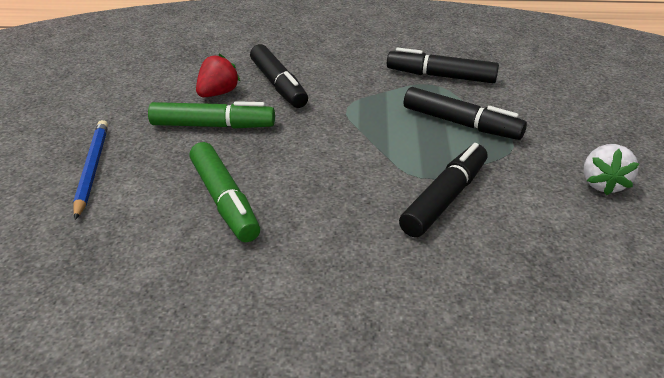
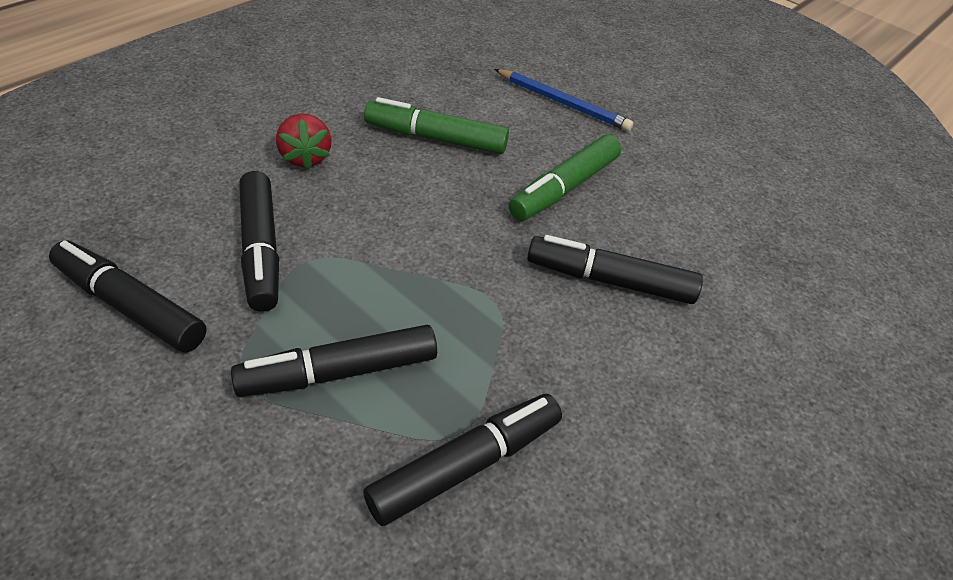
camera: 125 degrees right, 10 degrees up
(218, 93) = (634, 224): red strawberry -> red strawberry (305, 157)
(558, 211) = (131, 306): none -> black marker
(602, 184) = (90, 386): white strawberry -> none

